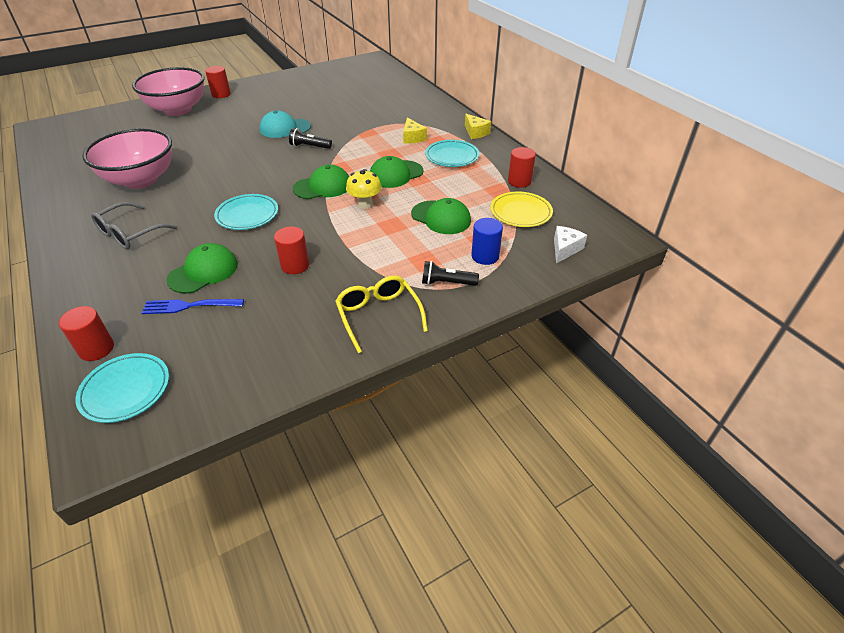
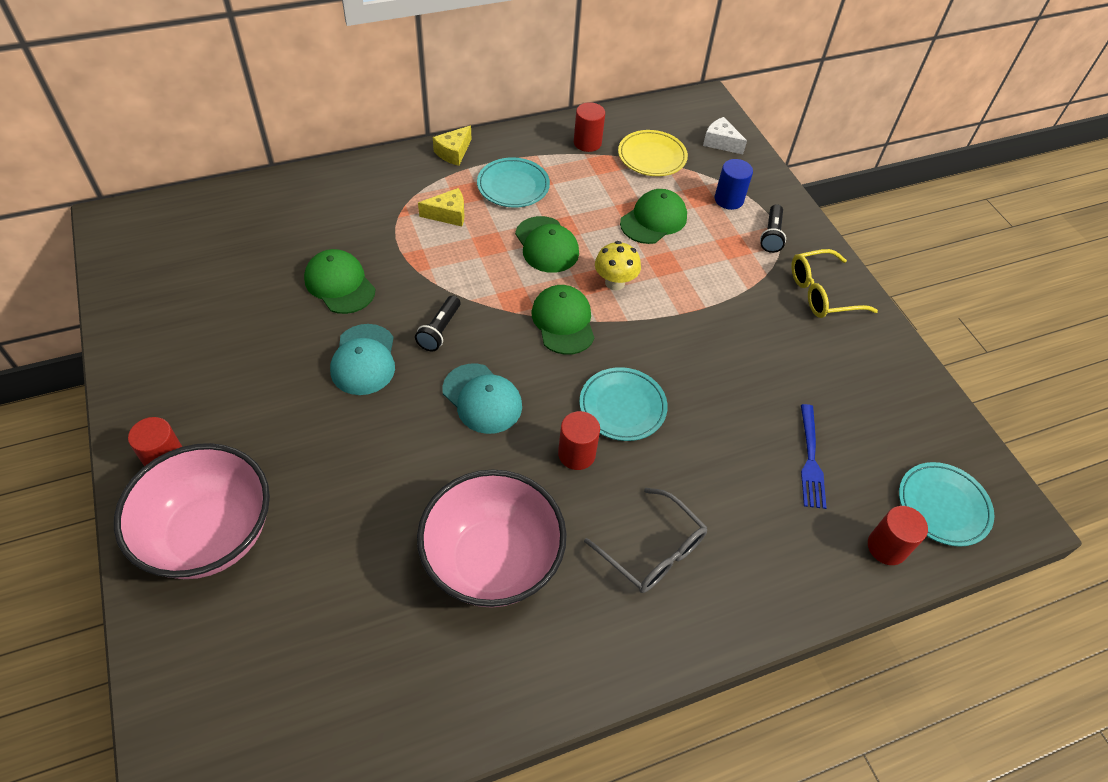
camera: 85 degrees left, 10 degrees up
(203, 272) = (746, 450): green cap -> green cap (340, 284)
(256, 165) = (482, 399): none -> turquoise cap
(295, 265) = (737, 357): red cylinder -> red cylinder (576, 454)
(475, 132) = (453, 152): yellow cheese -> yellow cheese turned 150 degrees clockwise

